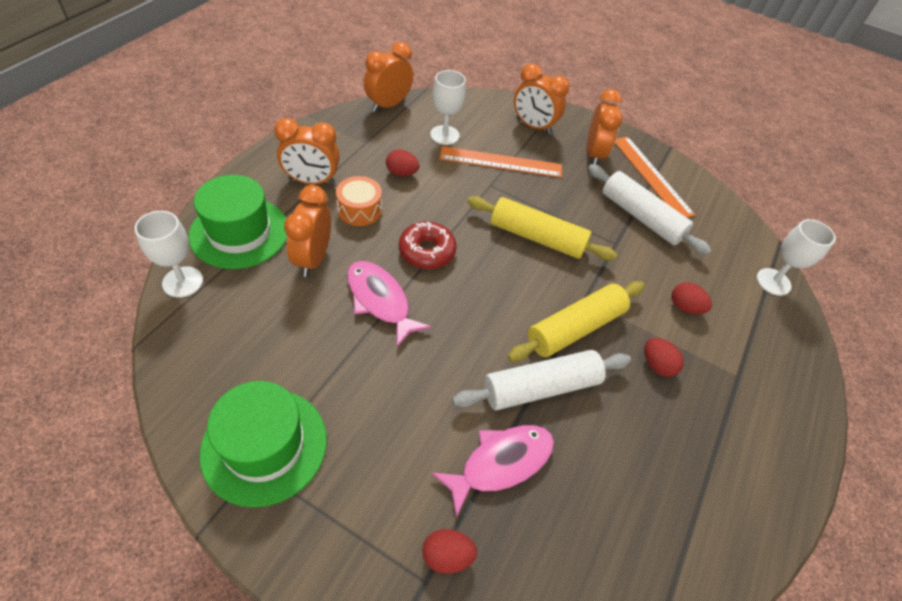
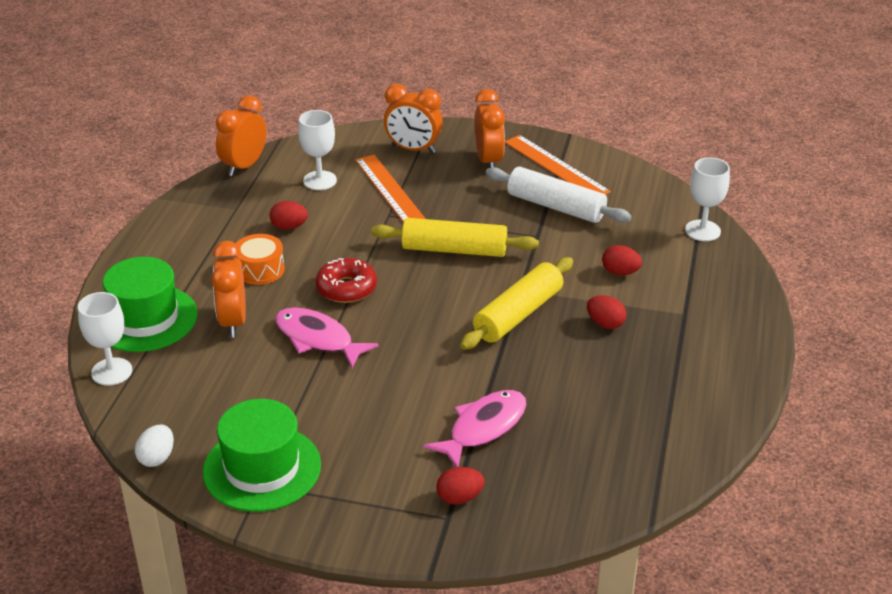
camera: 10 degrees left, 15 degrees down
(173, 398) = (157, 458): none -> white egg
(312, 181) = (196, 257): orange clock -> none
(501, 162) = (391, 191): orange ruler -> orange ruler turned 75 degrees clockwise
(540, 387) = (500, 367): white rolling pin -> none

